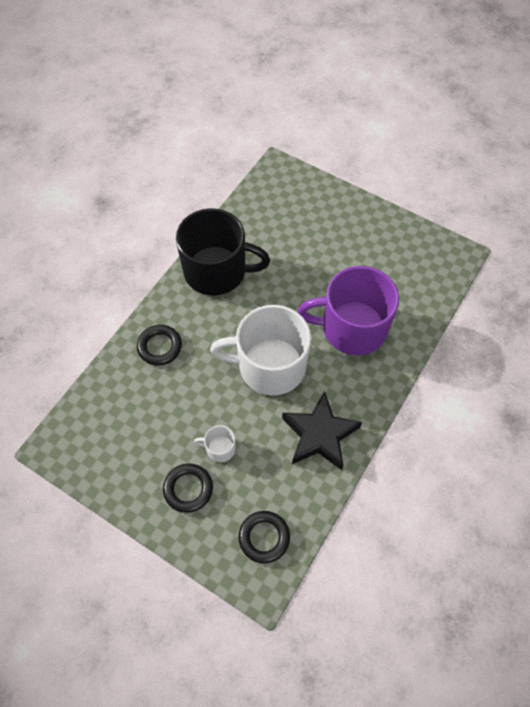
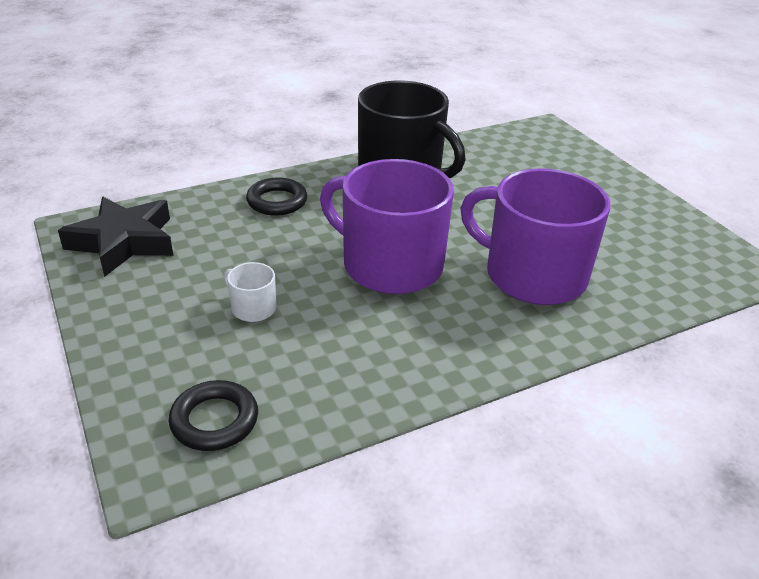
camera: 30 degrees right, 25 degrees down
(188, 489) = (175, 326): black ring -> none
(269, 366) = (389, 265): white mug -> purple mug
(319, 435) = (395, 353): black star -> black star (124, 242)

